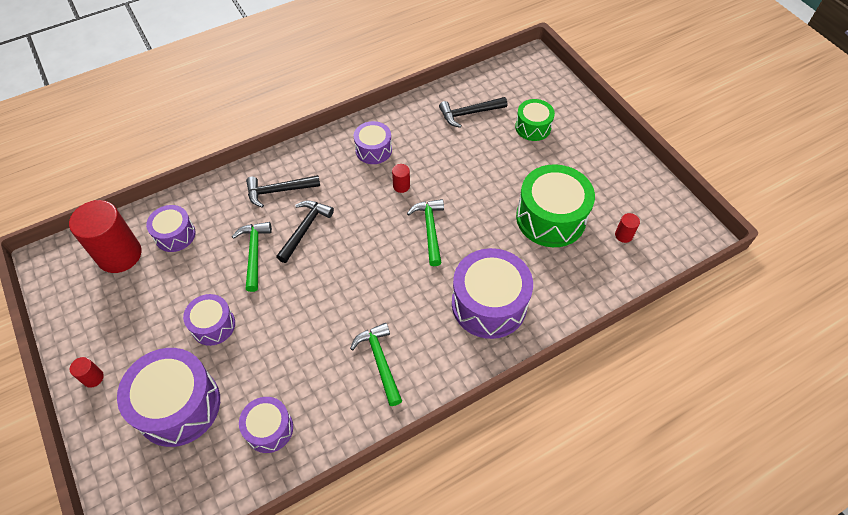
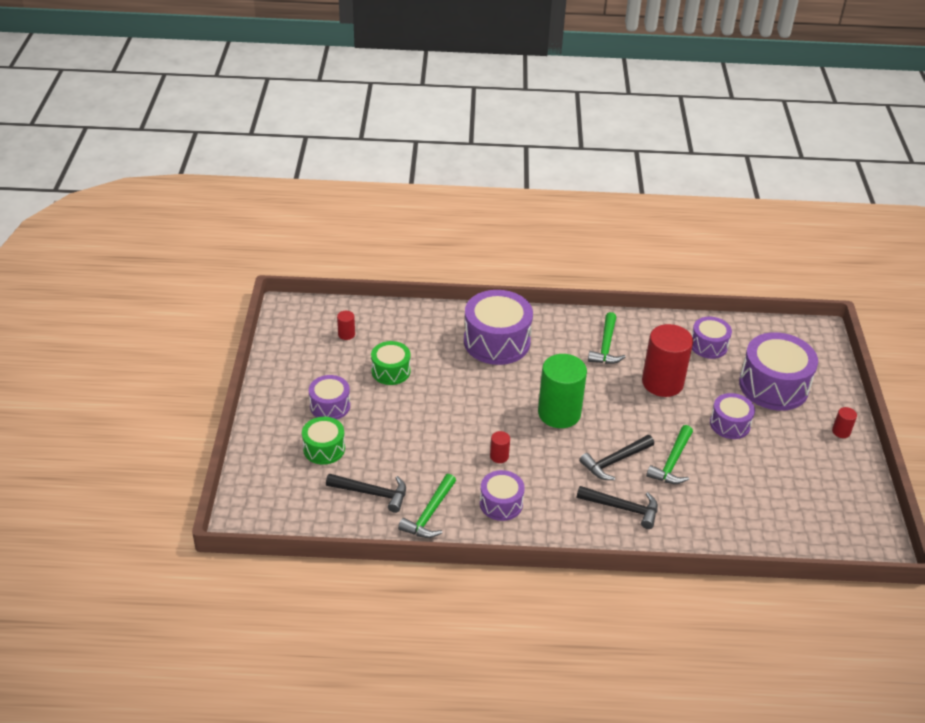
camera: 150 degrees left, 15 degrees down
(119, 255) = (804, 520): red cylinder -> red cylinder (662, 383)
(175, 235) = (744, 513): purple drum -> purple drum (330, 406)
(378, 252) = (559, 413): none -> green cylinder
(430, 230) = (501, 409): green hammer -> green hammer (429, 514)
(550, 218) = (391, 371): green drum -> green drum, size x0.57

